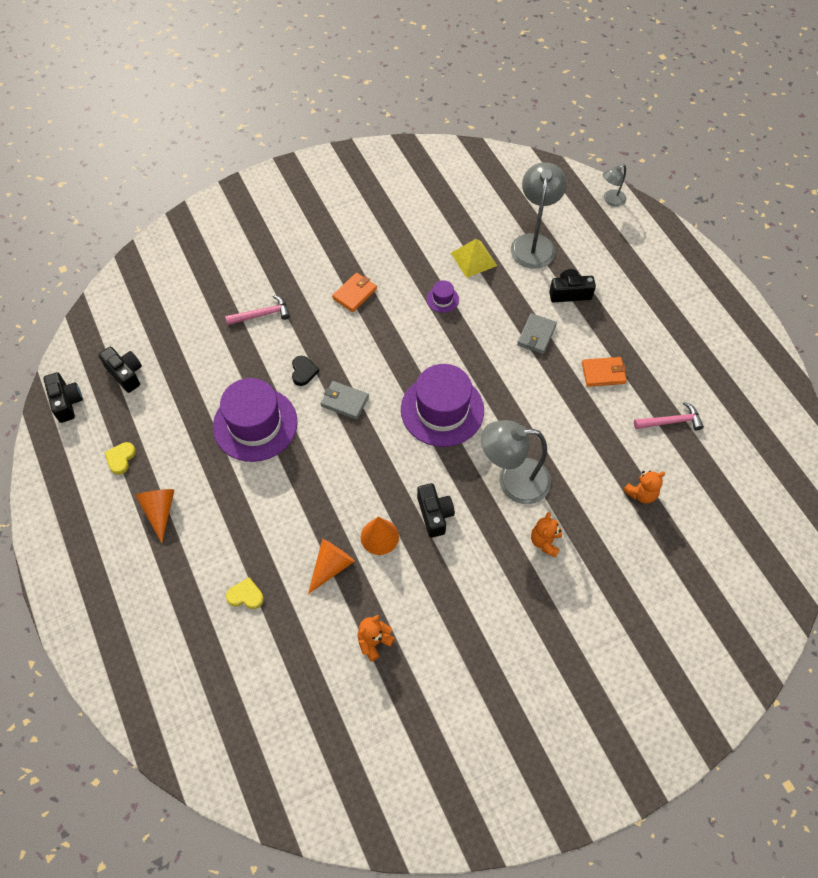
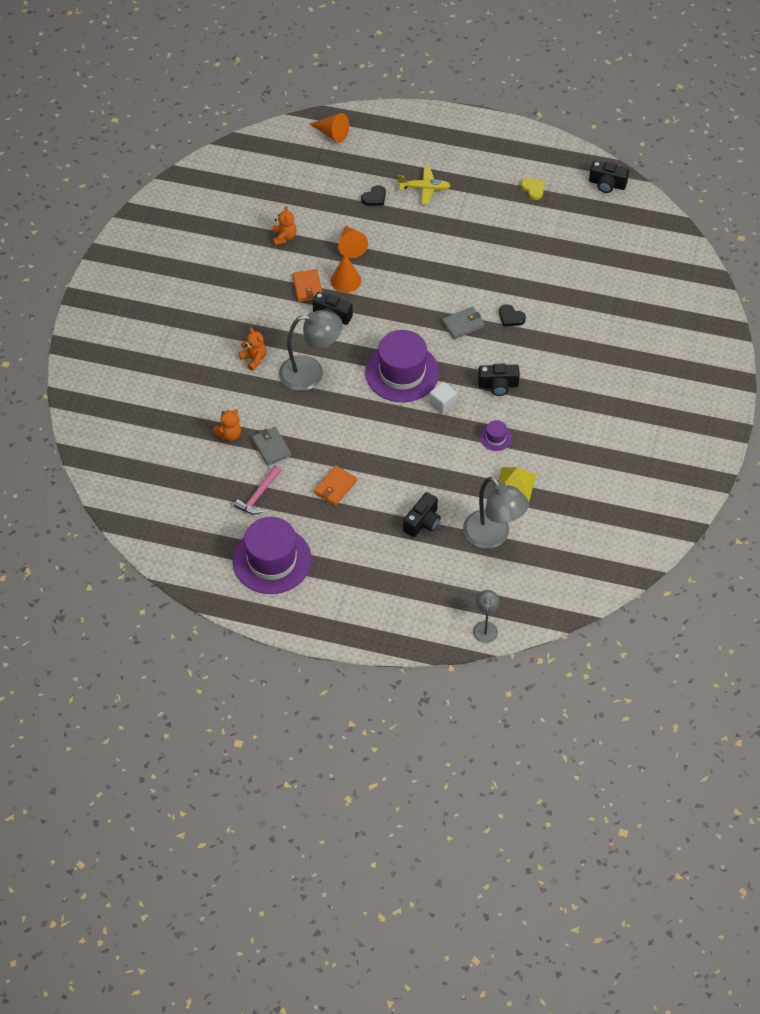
camera: 130 degrees right, 5 degrees down
(125, 374) = (603, 224): black camera -> black camera (498, 385)
(160, 511) = (474, 188): orange cone -> orange cone (332, 133)
(194, 557) = (424, 188): none -> yellow plane
(245, 595) = (374, 197): yellow heart -> black heart
(255, 424) = (492, 268): purple hat -> purple hat (272, 560)
(262, 314) = (585, 323): pink hammer -> none
(354, 294) = (553, 388): orange wallet -> orange wallet (307, 287)
(445, 358) = (442, 403): none -> white cube
(513, 481) = (311, 373): grey lamp -> grey lamp turned 45 degrees clockwise
(536, 335) = (407, 471): grey wallet -> grey wallet (271, 447)
(641, 493) = (229, 434): orange teddy bear -> orange teddy bear turned 135 degrees counterclockwise

